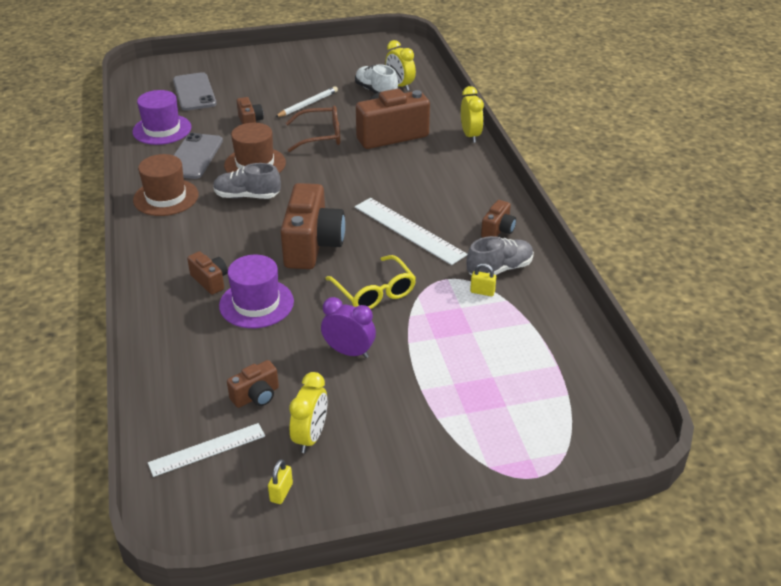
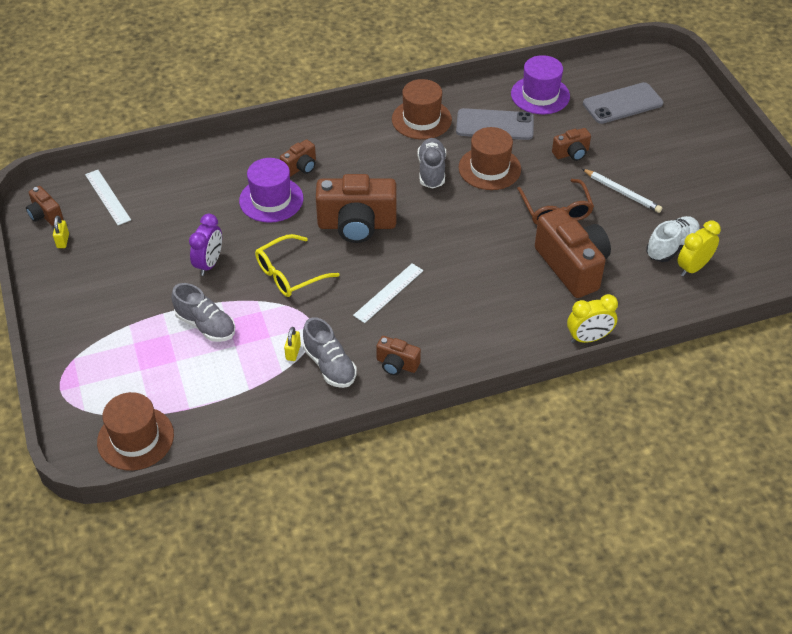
camera: 85 degrees right, 10 degrees up
(256, 396) = (160, 215): brown camera -> brown camera (45, 215)
(281, 492) = (63, 241): yellow padlock -> yellow padlock turned 75 degrees clockwise
(310, 437) = (115, 250): yellow clock -> none
(409, 230) = (388, 293): white ruler -> white ruler, size x0.66
(443, 354) = (206, 325): none -> grey shoe
(601, 405) = (135, 438): none -> brown hat

